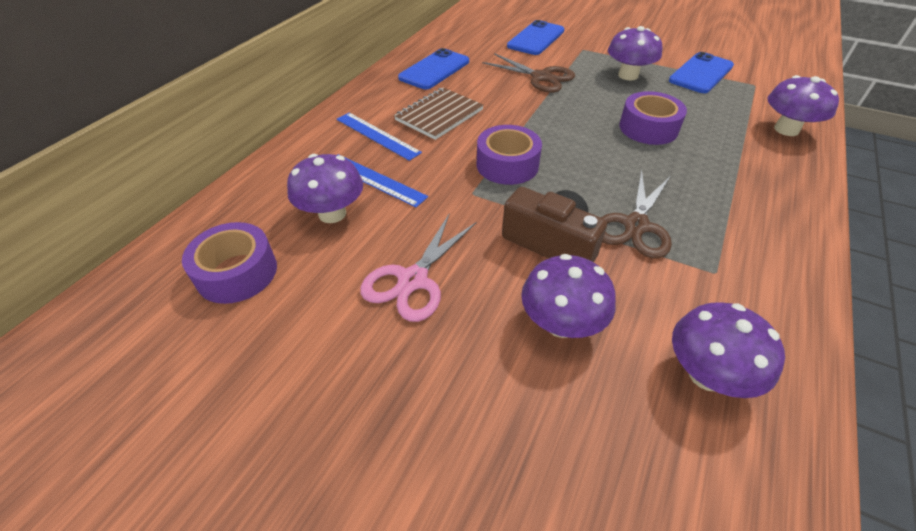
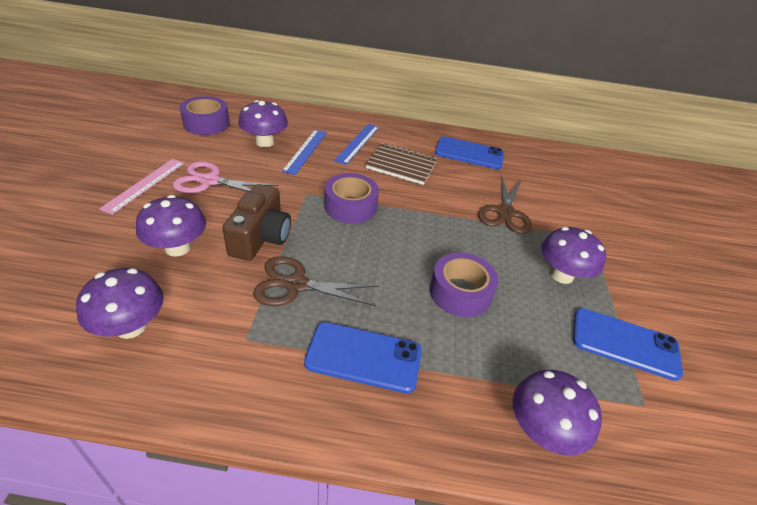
camera: 65 degrees right, 5 degrees down
(395, 360) = (145, 185): none -> pink ruler
(536, 38) = (582, 203): blue phone -> blue phone (363, 357)

